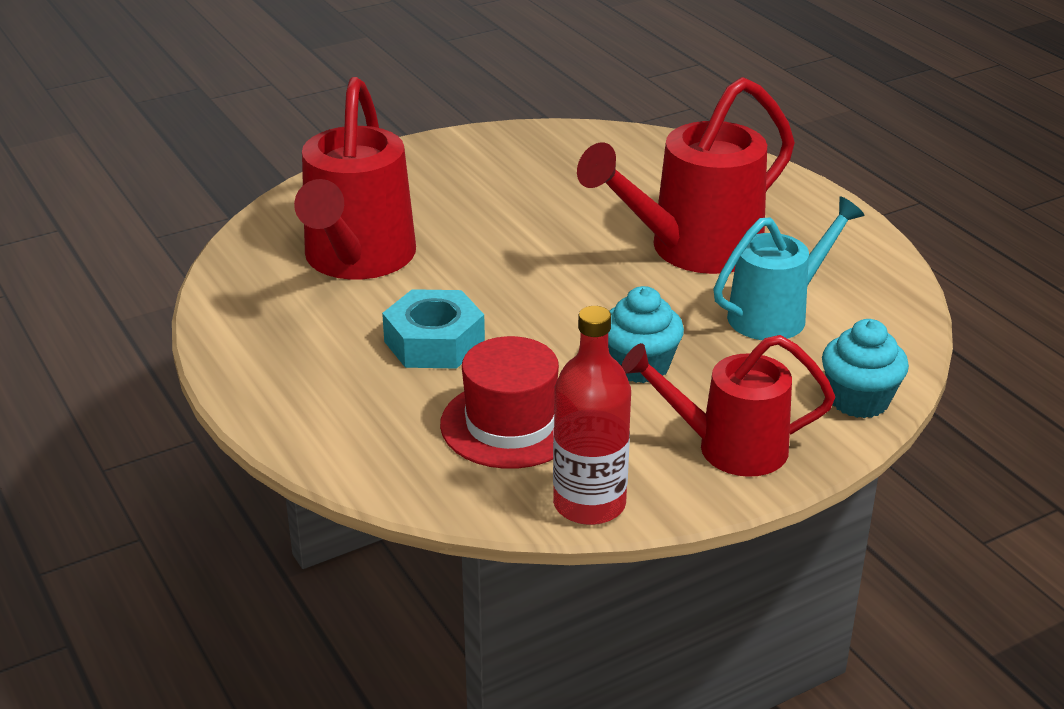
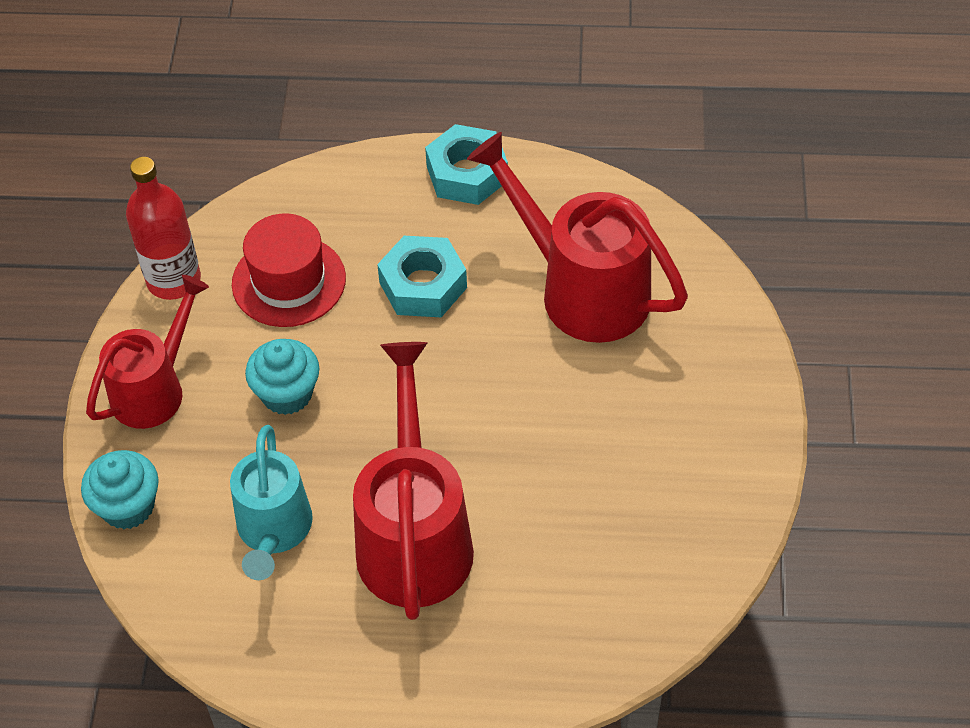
camera: 125 degrees right, 20 degrees up
(260, 372) = (467, 173): none -> turquoise nut

